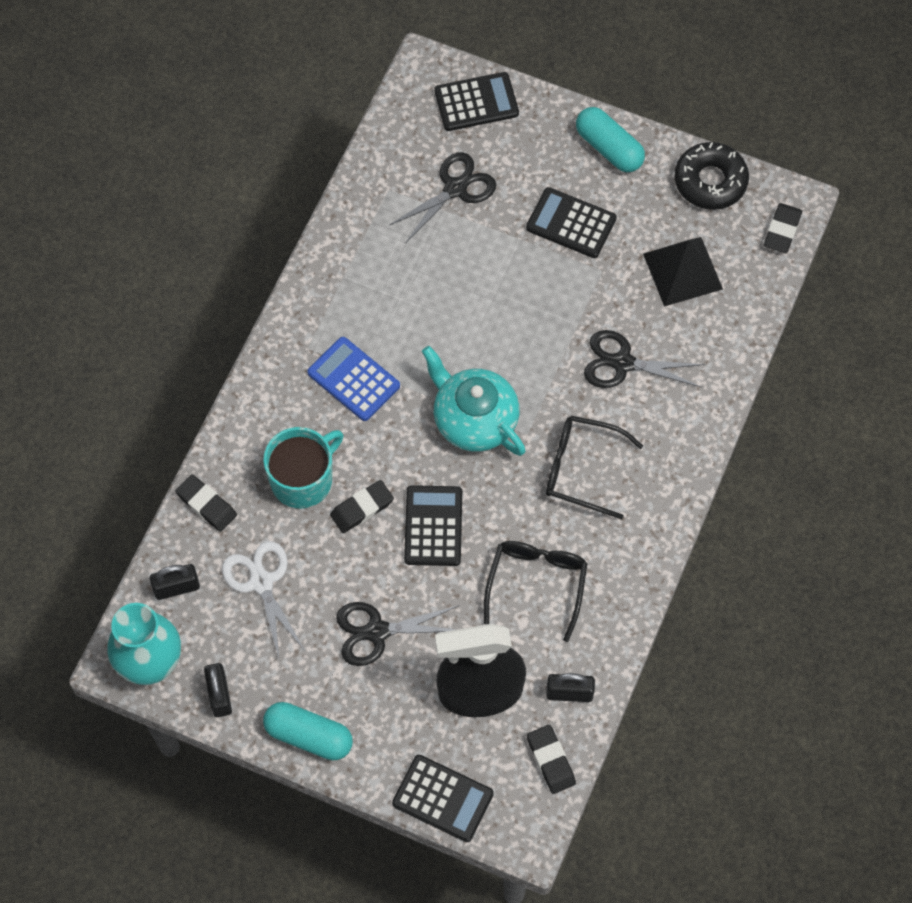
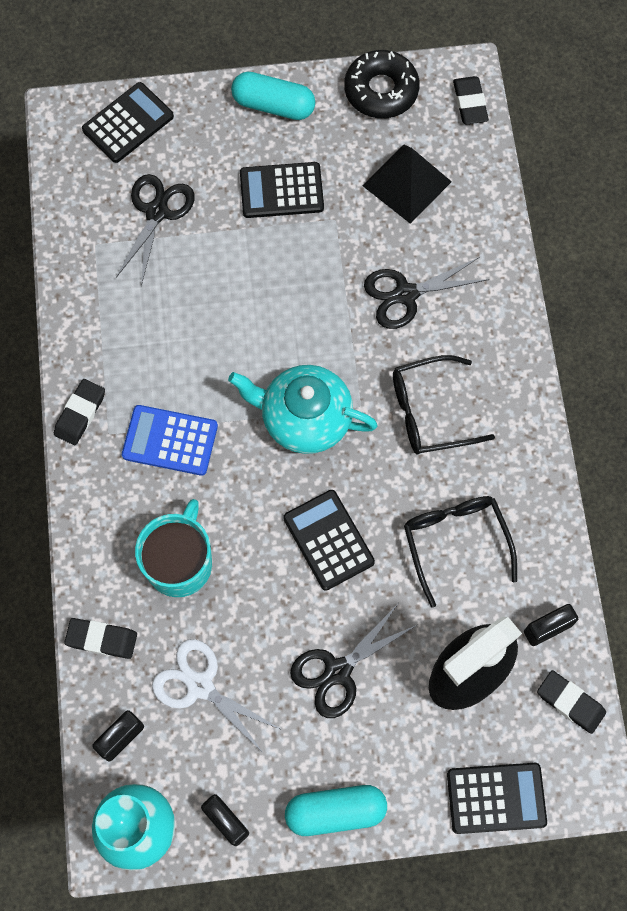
camera: 30 degrees left, 5 degrees up
(362, 508) = (252, 560): black eraser -> black eraser (80, 414)

